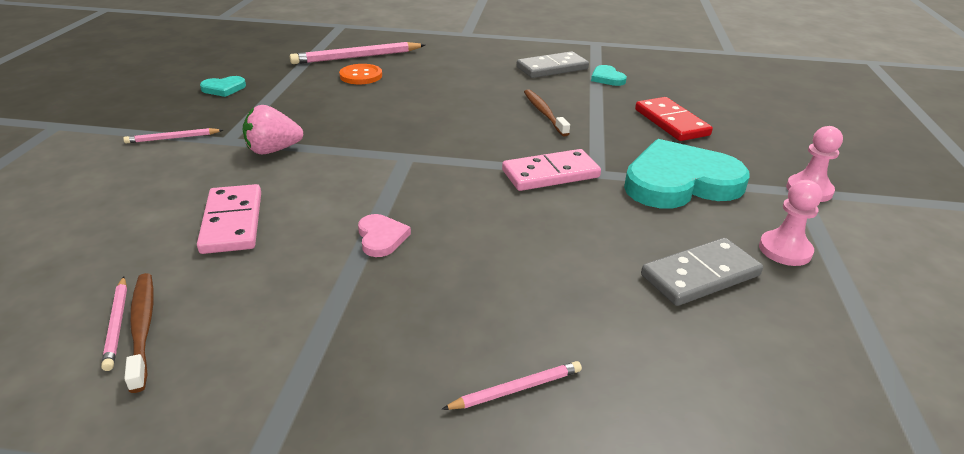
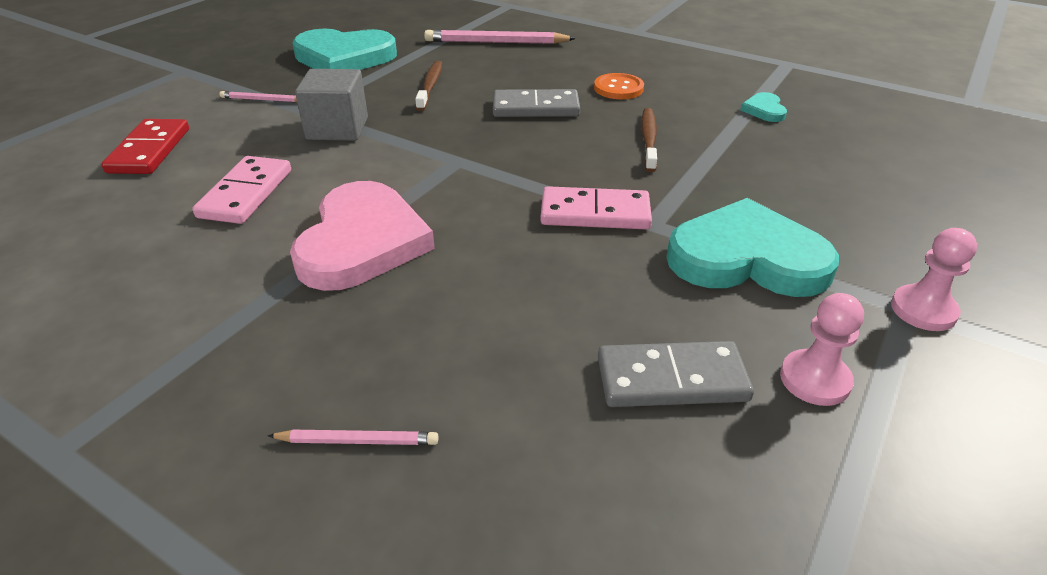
camera: 25 degrees right, 5 degrees up
(117, 324) = (85, 266): pink pencil -> none
(142, 328) = (101, 275): brown toothbrush -> brown toothbrush (430, 86)
(224, 88) = (344, 57): turquoise heart -> turquoise heart, size x2.32
(273, 150) = (337, 129): pink strawberry -> grey cube
(361, 76) = (483, 64): orange button -> orange button (618, 88)
(381, 238) = (362, 242): pink heart -> pink heart, size x2.32
(552, 68) = (704, 87): grey domino -> grey domino (536, 108)
(671, 122) = (802, 180): red domino -> red domino (150, 150)

